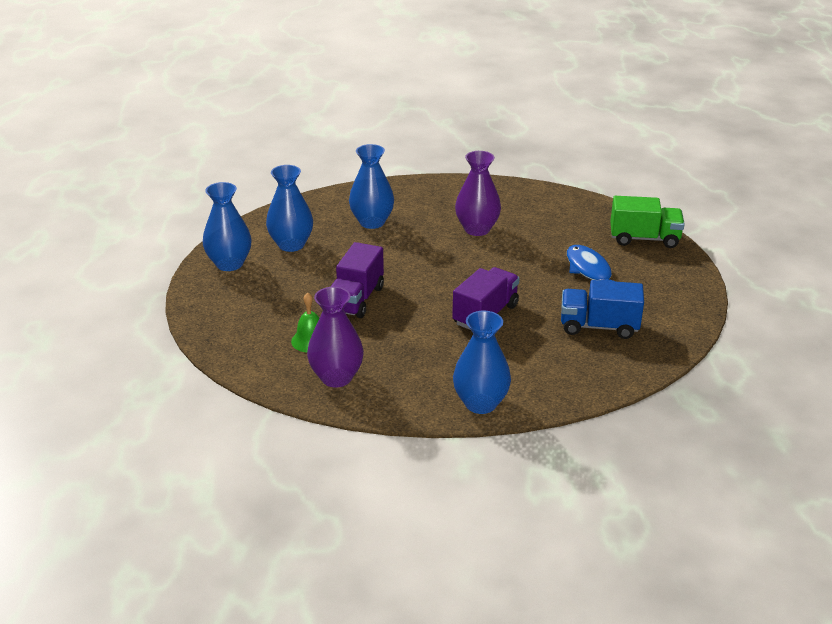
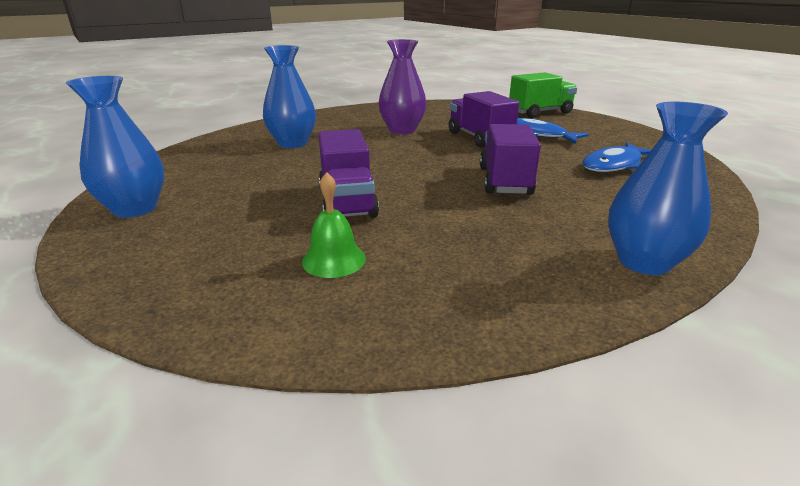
camera: 30 degrees left, 5 degrees down
(291, 245) = (213, 175): blue vase -> none
(336, 377) = (425, 295): purple vase -> none
(531, 260) = (479, 138): none -> purple truck
(599, 327) = (614, 165): blue truck -> blue fish

